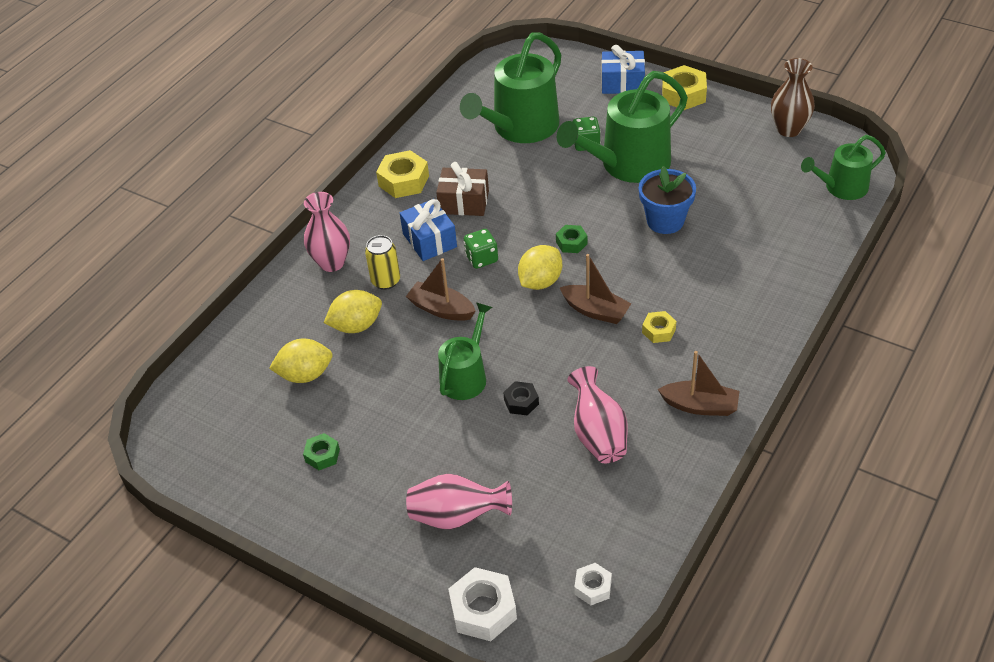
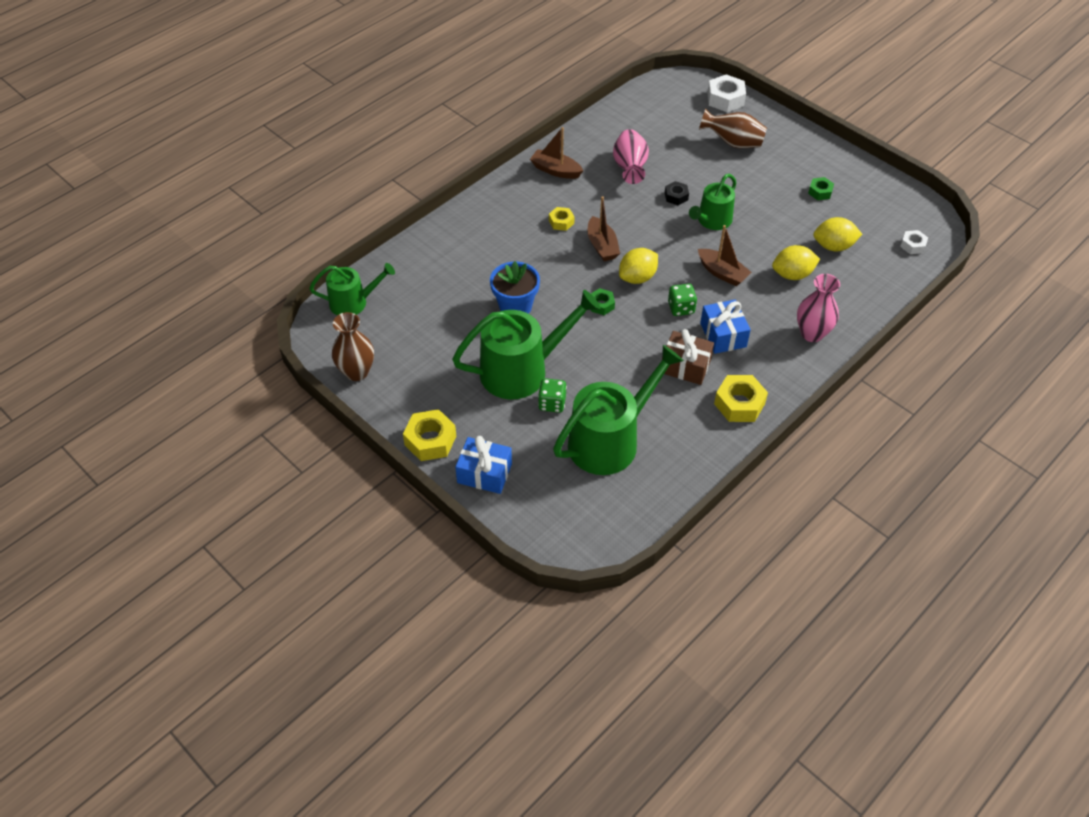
camera: 170 degrees left, 5 degrees up
(385, 281) = (765, 306): yellow can -> none
(457, 516) = (733, 143): pink vase -> brown vase
(593, 587) = (660, 97): white nut -> white nut (913, 245)
(595, 311) = (602, 246): brown boat -> brown boat turned 150 degrees counterclockwise

